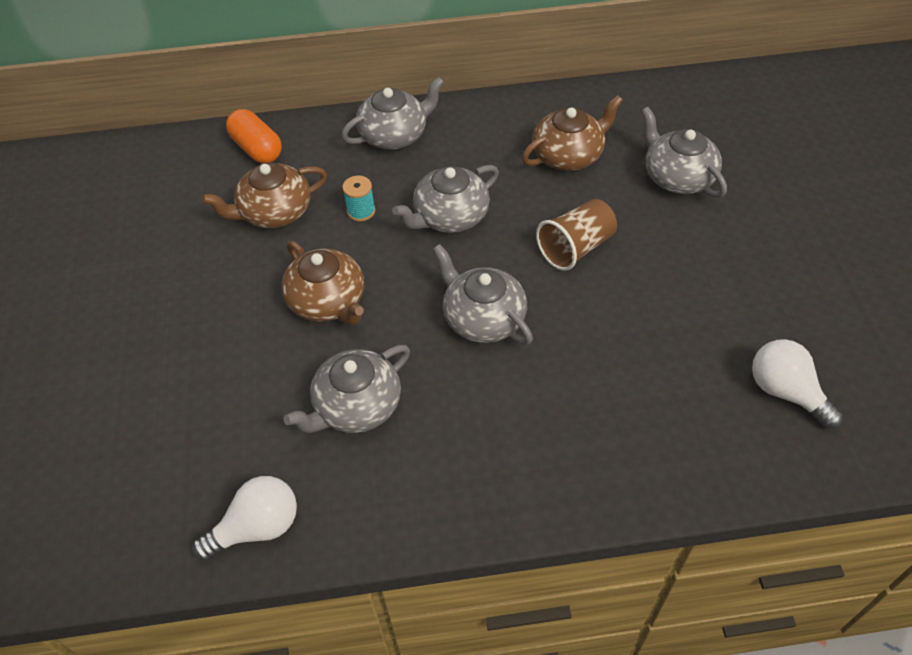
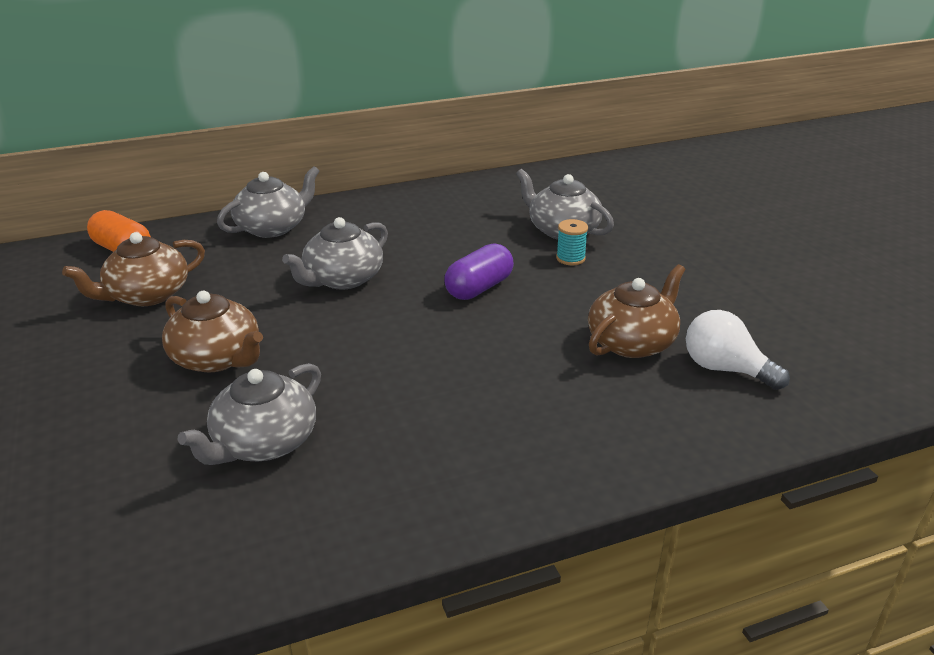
camera: 15 degrees left, 20 degrees down
(257, 527) = (149, 579): white light bulb -> none
(361, 211) = (245, 284): turquoise spool -> turquoise spool (570, 258)
(483, 318) = (395, 351): grey teapot -> none
(568, 155) = (453, 225): brown teapot -> brown teapot (632, 342)
(576, 248) = (479, 288): brown cup -> purple capsule

